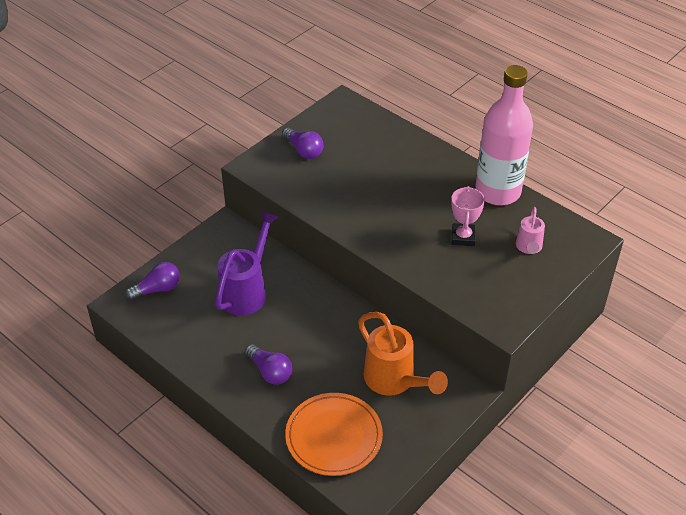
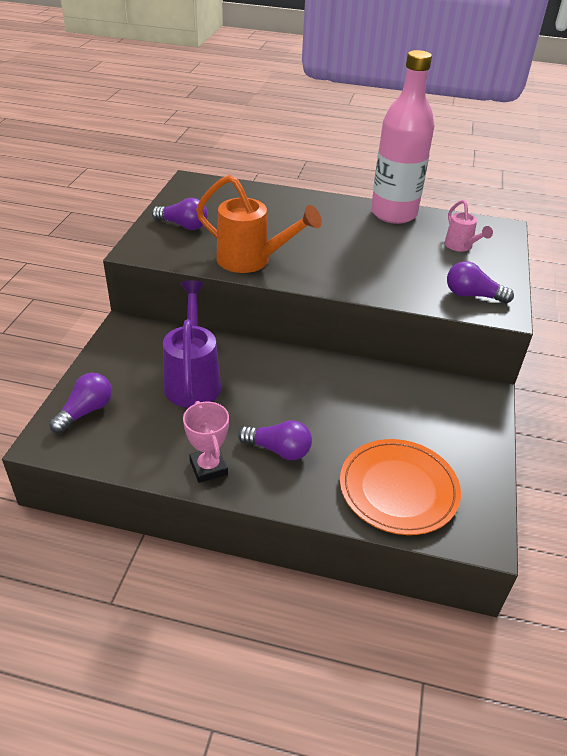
camera: 30 degrees left, 5 degrees down
(395, 381) = (412, 412): orange watering can -> orange watering can (252, 261)
(463, 237) = (398, 254): pink trophy -> pink trophy (208, 467)
(492, 300) = (472, 295): none -> purple light bulb

